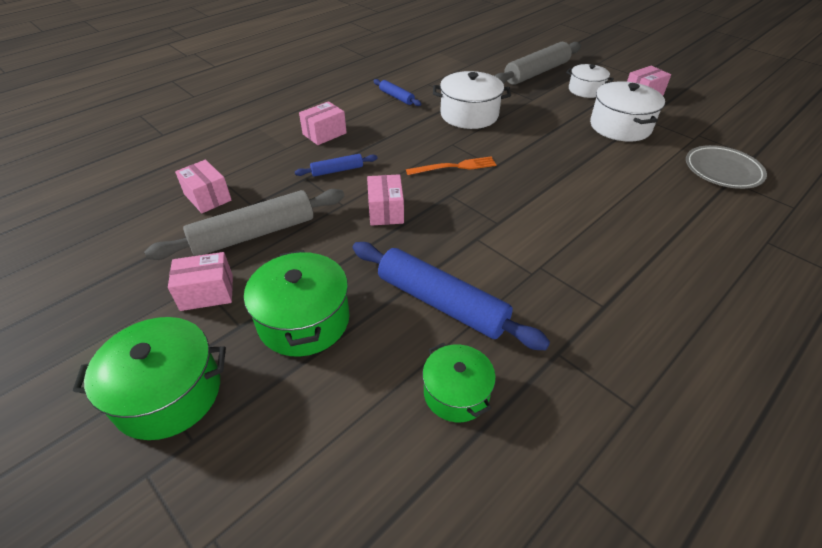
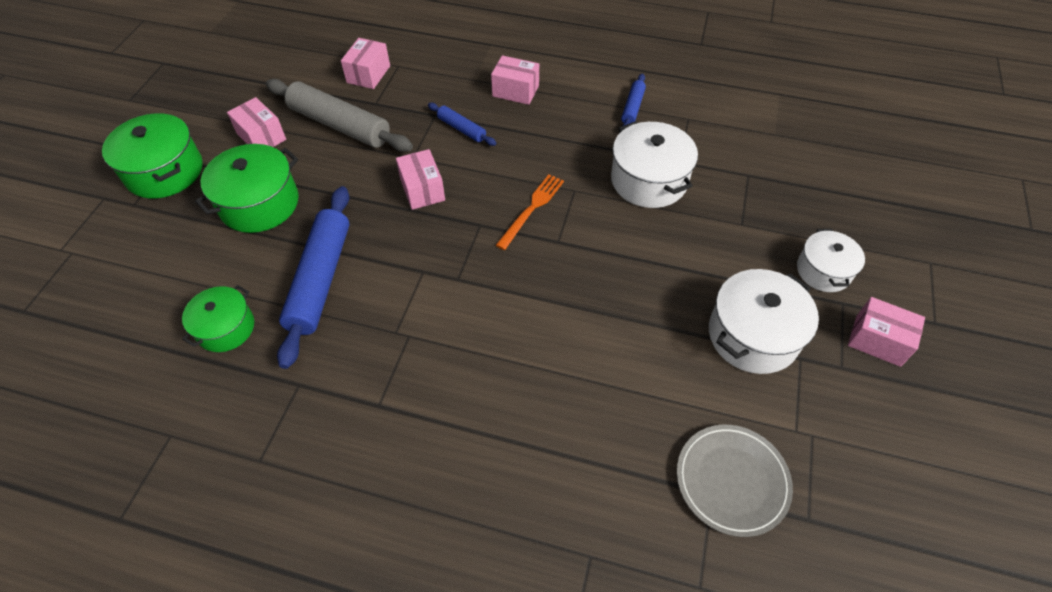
camera: 60 degrees right, 10 degrees up
(386, 211) = (422, 190): pink box -> pink box turned 75 degrees counterclockwise
(454, 167) = (531, 209): orange fork -> orange fork turned 105 degrees counterclockwise
(536, 73) = (821, 204): grey rolling pin -> none

